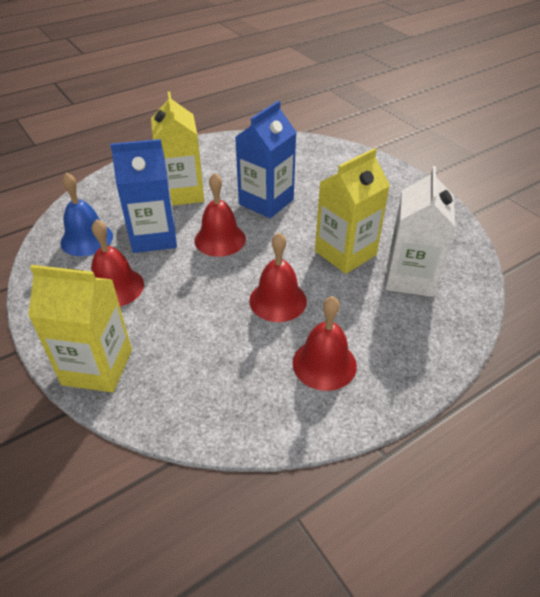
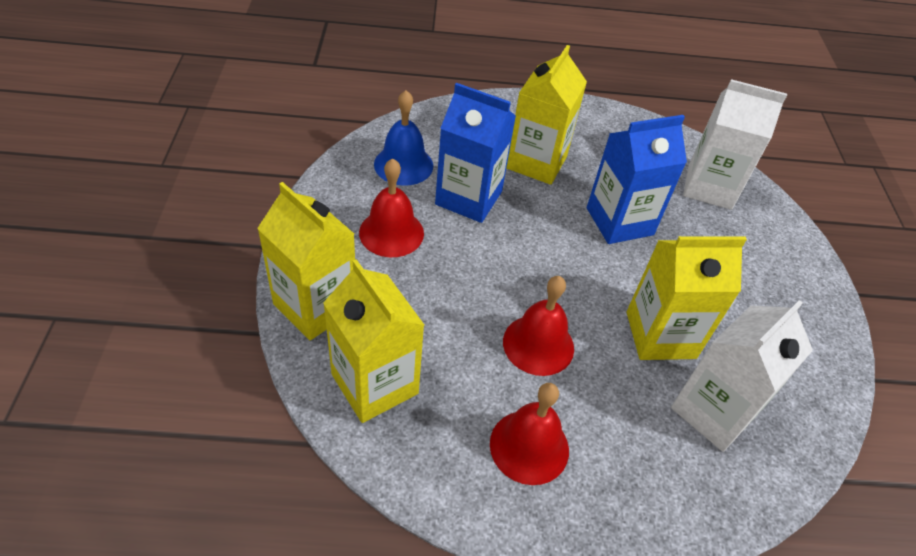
camera: 30 degrees right, 5 degrees up
(188, 391) = (374, 384): none -> yellow carton
(220, 239) = (533, 238): red bell -> none
(302, 157) = (709, 187): none -> white carton

